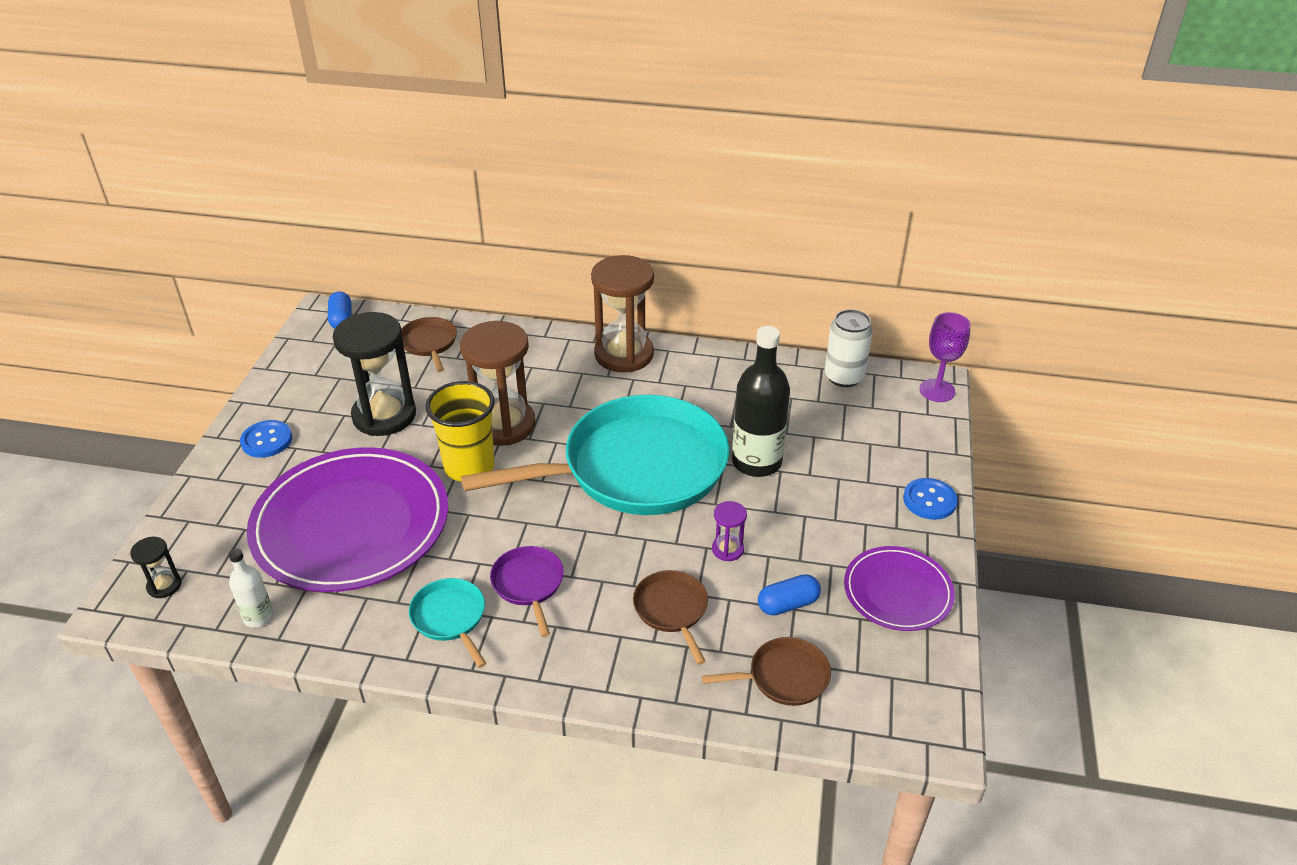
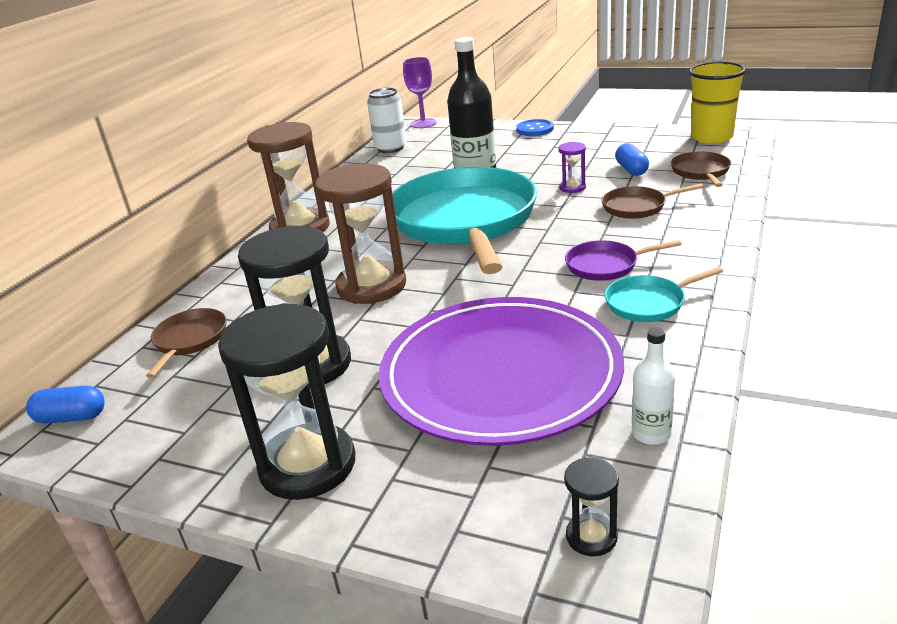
camera: 75 degrees left, 10 degrees down
(266, 440) = (307, 465): blue button -> black hourglass
(429, 343) = (189, 340): brown pan -> brown pan turned 105 degrees clockwise
(469, 467) = (430, 303): yellow cup -> yellow cup (711, 137)
(897, 591) = (620, 140): purple plate -> none

